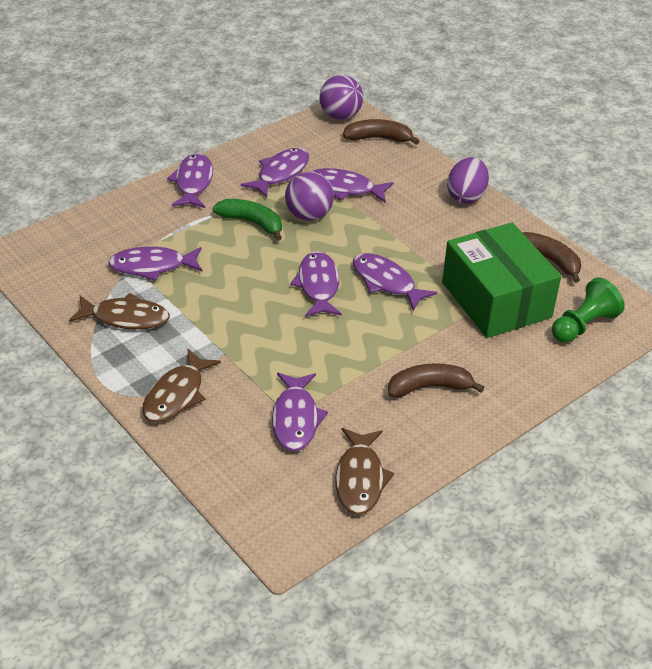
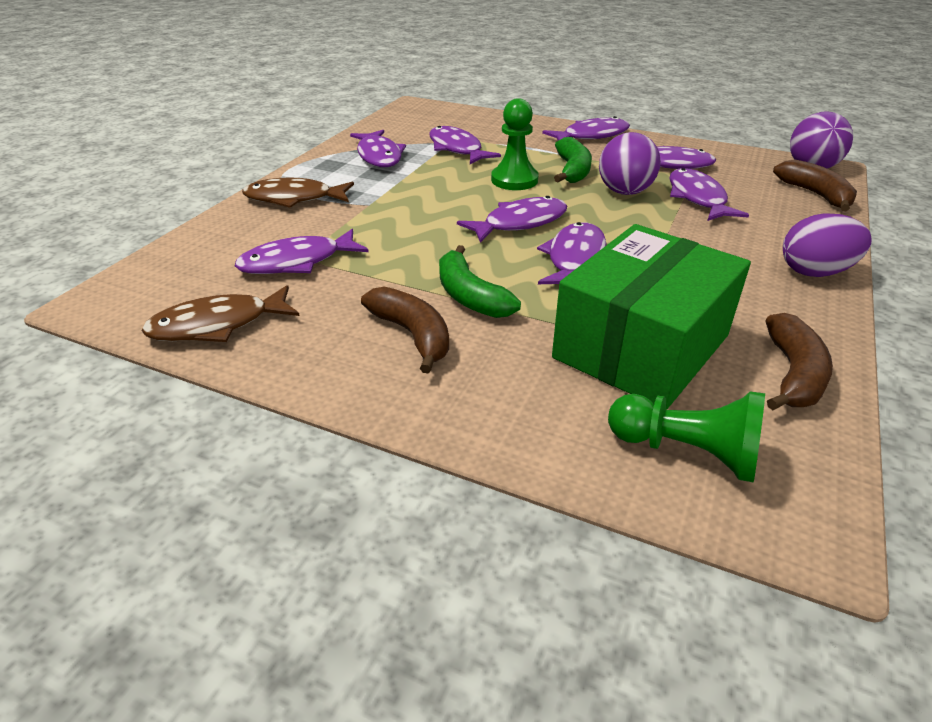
camera: 65 degrees right, 5 degrees down
(125, 318) = (379, 156): brown fish -> purple fish
(244, 259) = (514, 180): none -> green pawn
(401, 346) = (470, 296): none -> green banana

